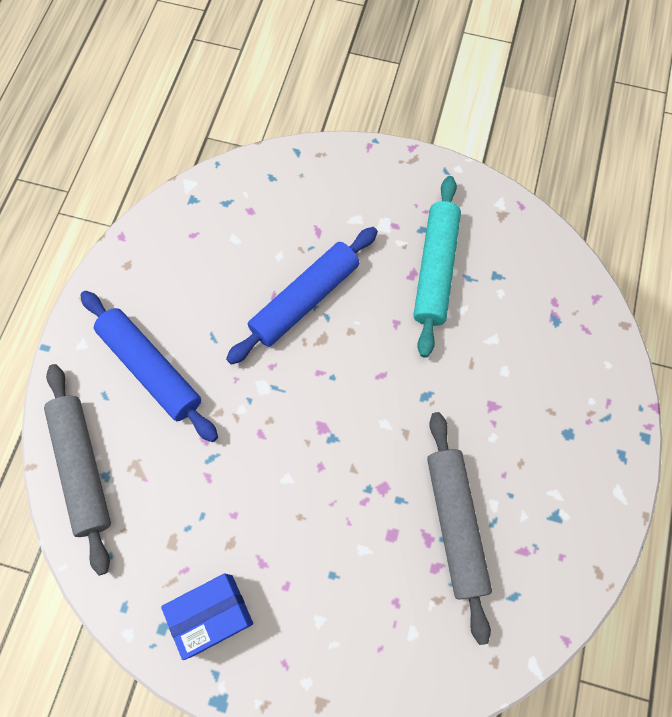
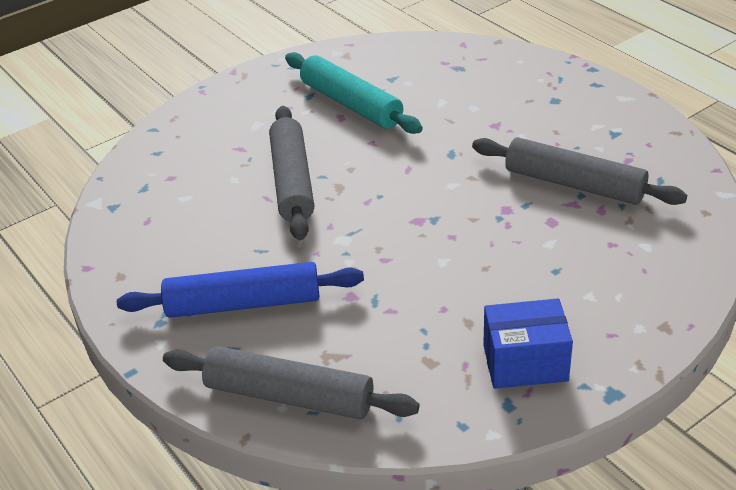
camera: 50 degrees left, 30 degrees down
(212, 614) = (525, 363): blue box -> blue box turned 75 degrees clockwise
(305, 300) = (292, 181): blue rolling pin -> grey rolling pin

